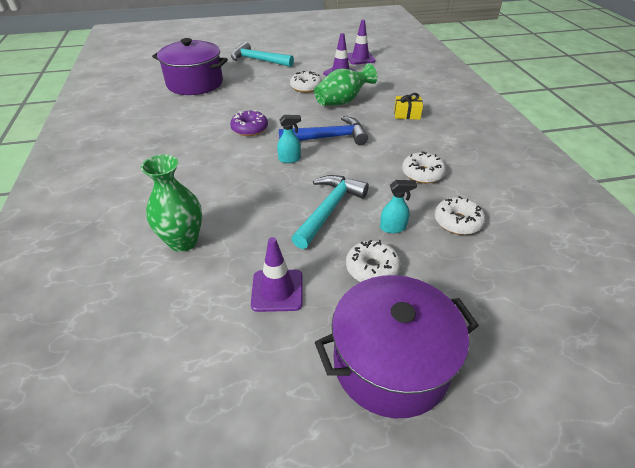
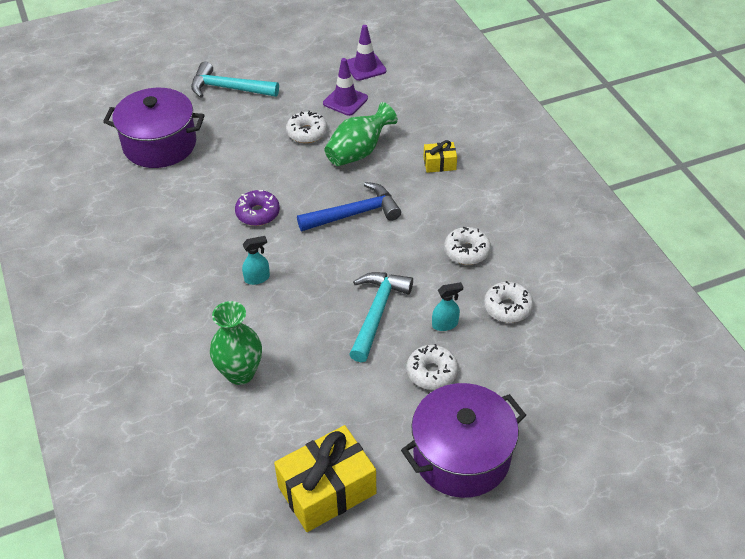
camera: 10 degrees left, 5 degrees up
(225, 376) = (327, 490): none -> yellow gift
(277, 290) = (349, 408): purple traffic cone -> none
(290, 159) = (318, 252): turquoise spray bottle -> turquoise spray bottle (257, 278)

